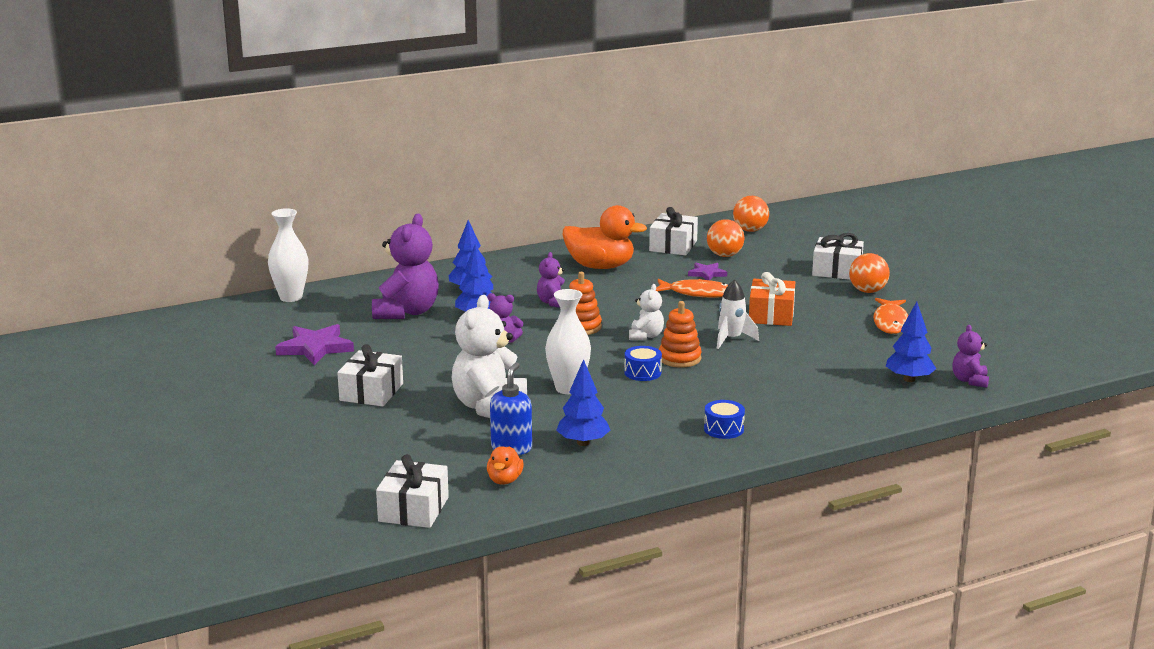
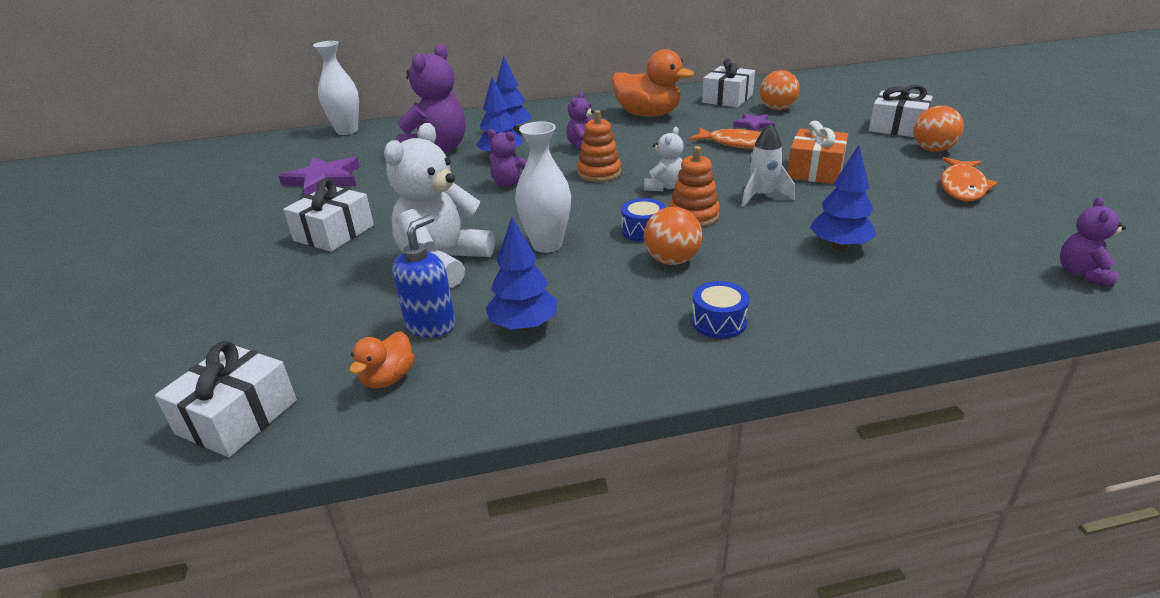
camera: 15 degrees right, 10 degrees up
(750, 230) = (809, 87): orange ball -> orange ball (672, 260)
(909, 379) = (991, 266): blue tree -> blue tree (839, 246)

